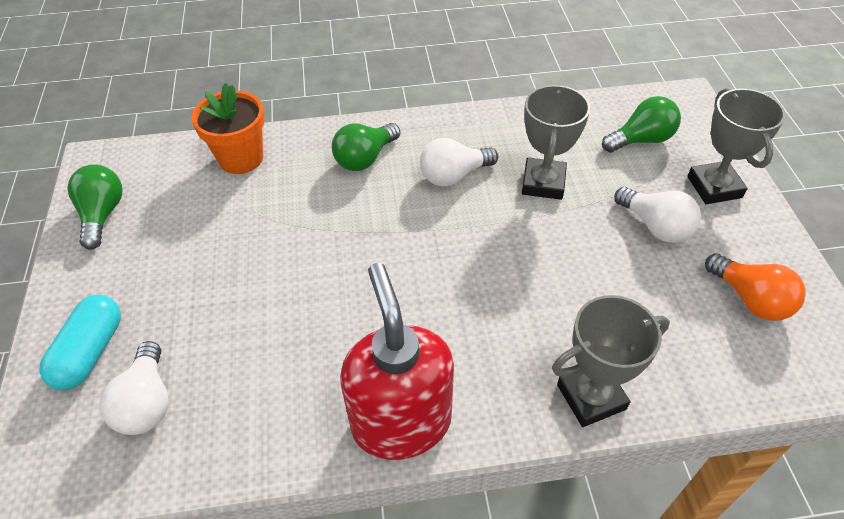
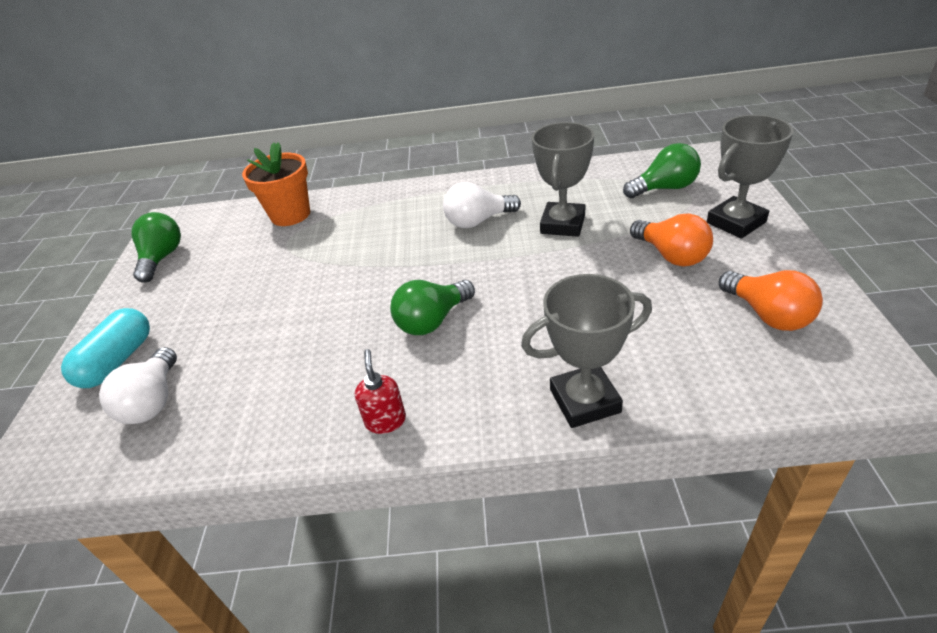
camera: 10 degrees right, 10 degrees down
(365, 158) = (399, 211): green light bulb -> green light bulb (432, 321)
(401, 422) = (385, 420): red soap dispenser -> red soap dispenser, size x0.41
(655, 226) = (671, 255): white light bulb -> orange light bulb
(714, 187) = (736, 222): grey trophy -> grey trophy turned 60 degrees clockwise

